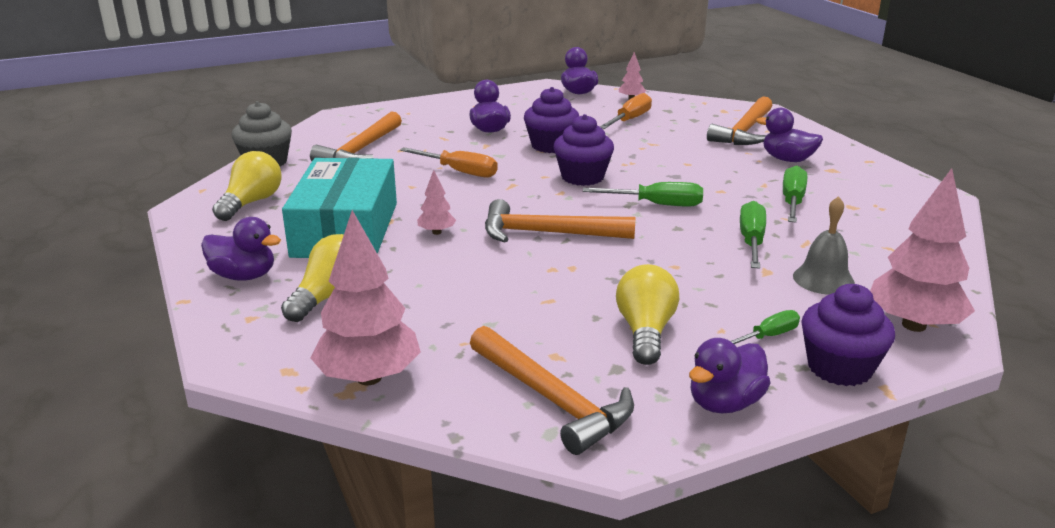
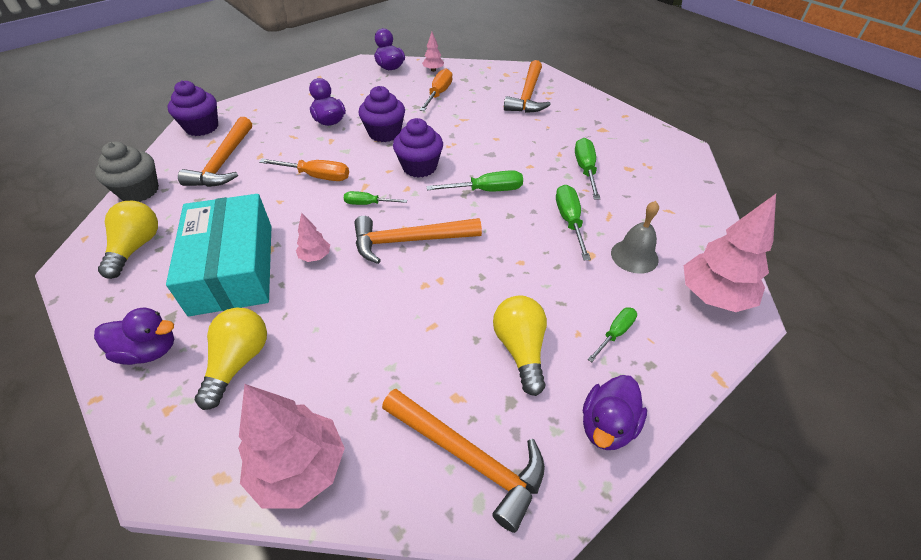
camera: 15 degrees left, 20 degrees up
(510, 199) = (368, 204): none -> green screwdriver
(787, 159) = (568, 123): purple duck -> none
(839, 368) = (678, 360): purple cupcake -> purple cupcake (202, 127)

